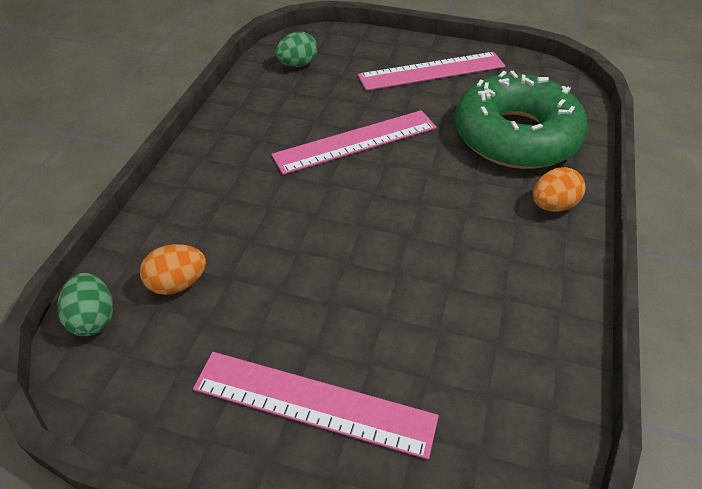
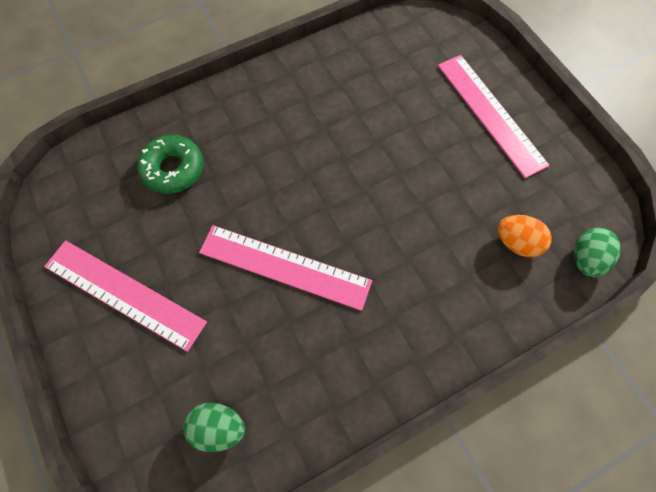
camera: 135 degrees left, 20 degrees up
(515, 136) = (173, 169): green donut -> green donut, size x0.52
(552, 205) = (235, 105): orange egg -> none

